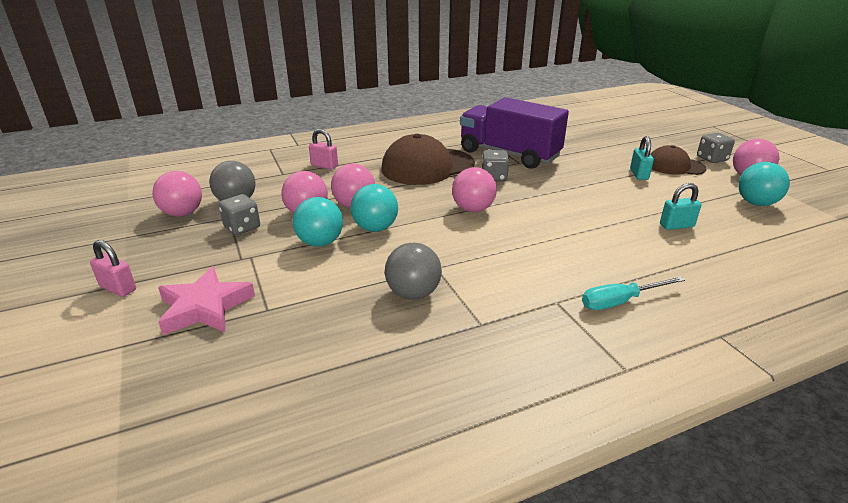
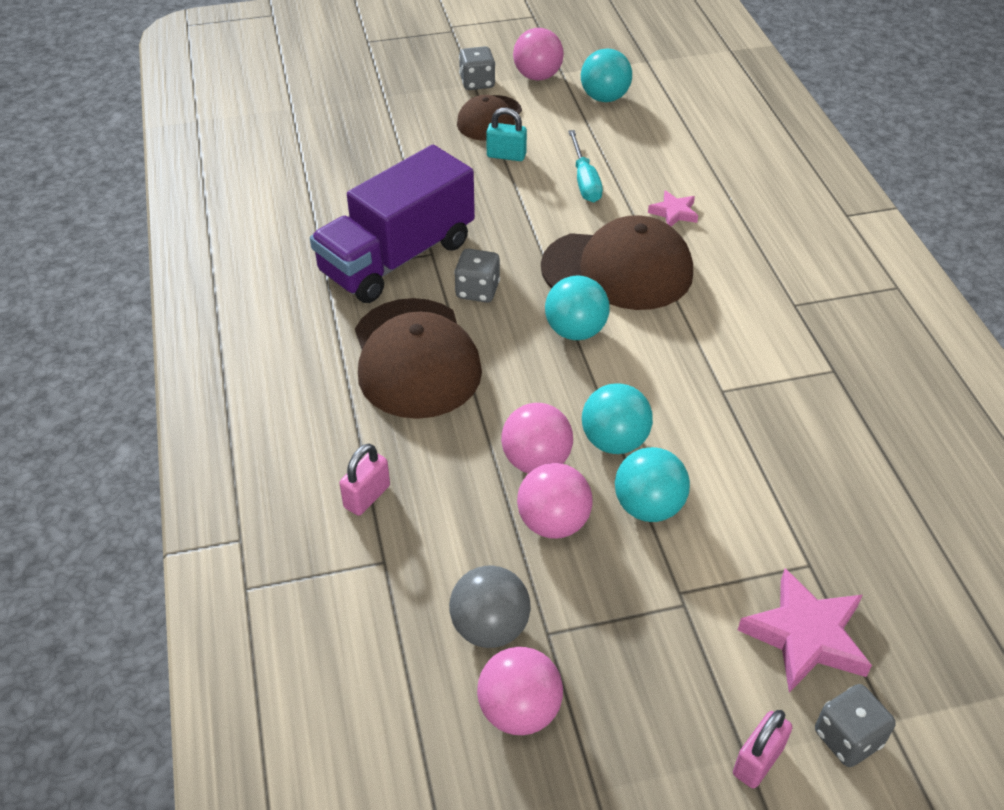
camera: 80 degrees left, 15 degrees up
(242, 227) = (587, 610): grey dice -> grey dice (848, 738)
(413, 293) = (778, 418): grey ball -> none
(473, 209) = (575, 331): pink ball -> turquoise ball
(545, 220) = (618, 270): none -> brown cap
(620, 301) = (794, 259): turquoise screwdriver -> turquoise screwdriver (584, 180)
(633, 239) = (674, 212): none -> pink star
(676, 225) = (647, 171): turquoise padlock -> none

